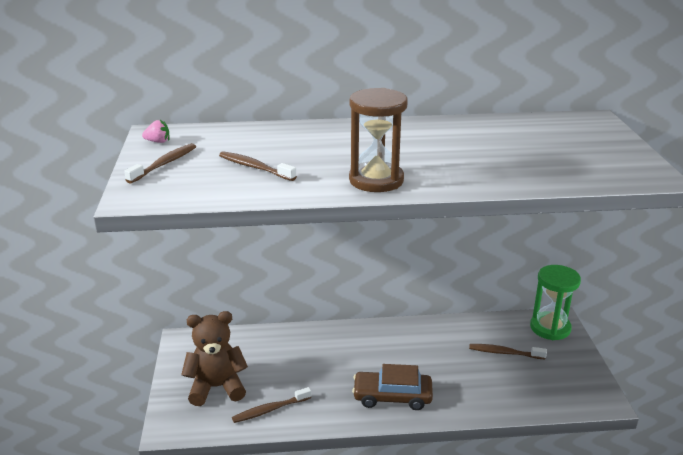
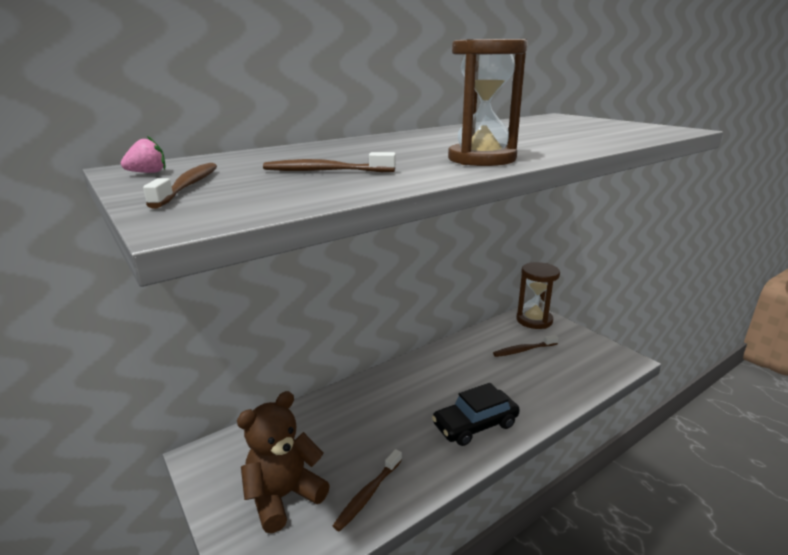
camera: 30 degrees left, 5 degrees down
(392, 396) = (475, 424): brown car -> black car
(550, 328) = (534, 320): green hourglass -> brown hourglass

